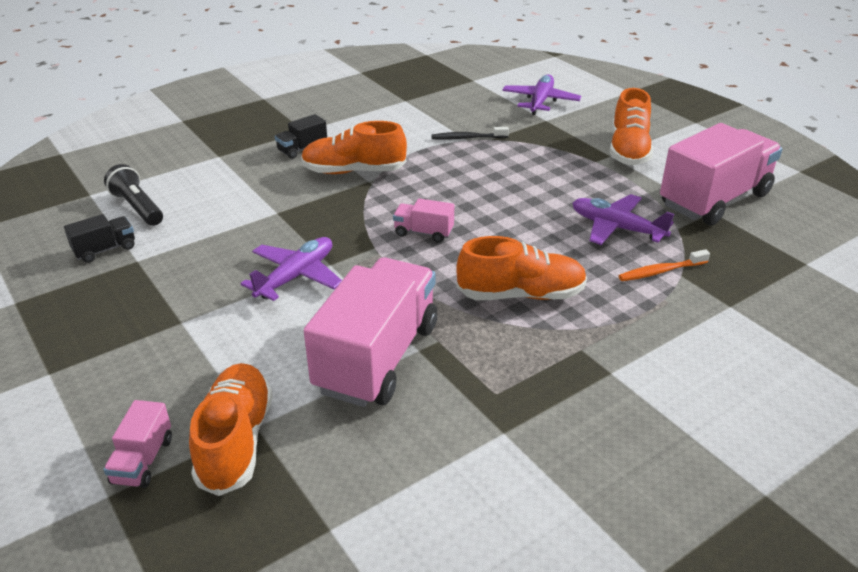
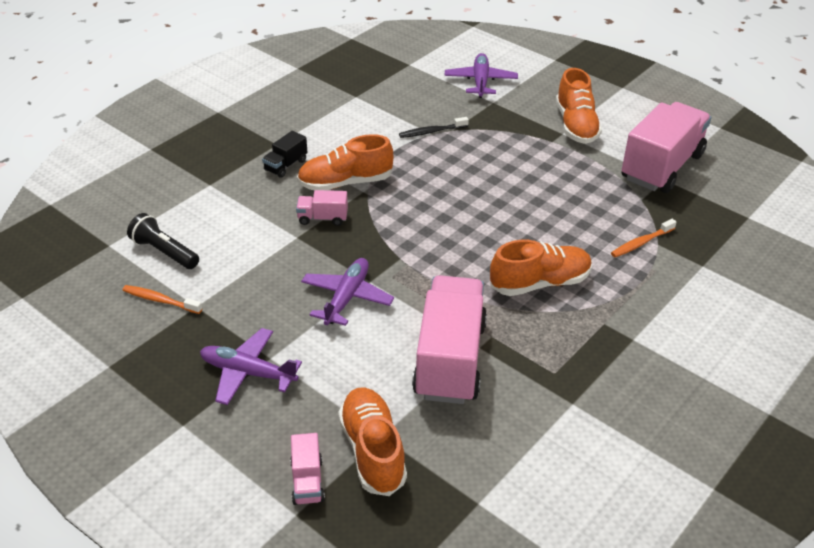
camera: 15 degrees left, 5 degrees up
(105, 250) = (160, 300): black truck -> orange toothbrush
(423, 233) = (435, 237): pink truck -> pink truck (322, 218)
(616, 228) = (592, 207): purple plane -> purple plane (248, 373)

